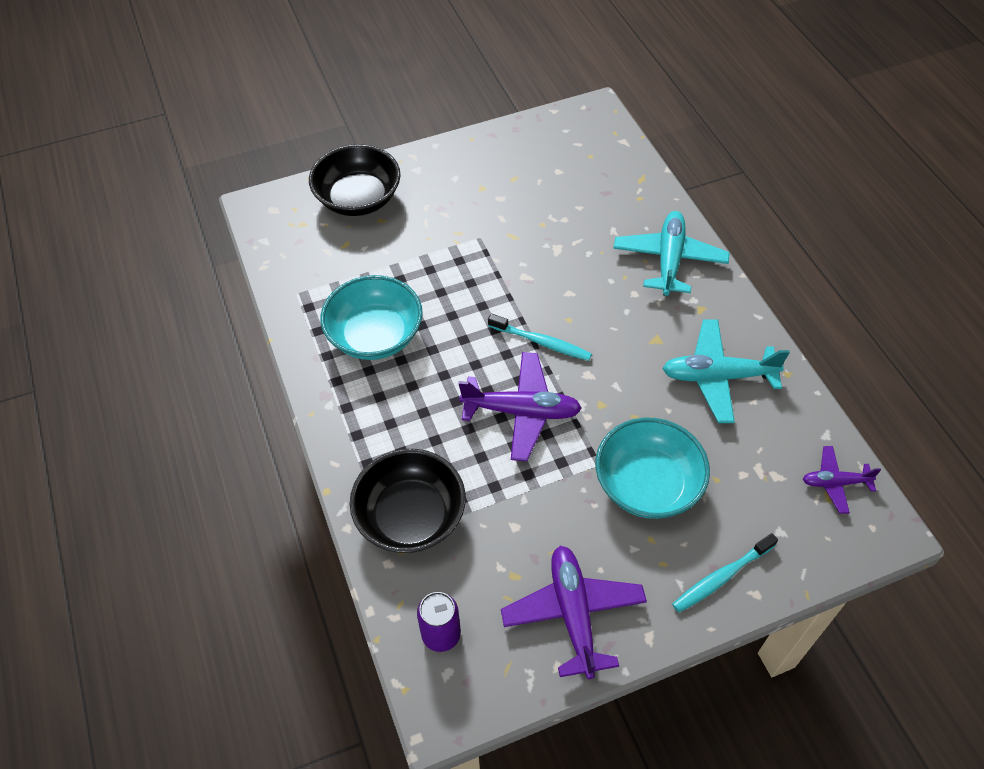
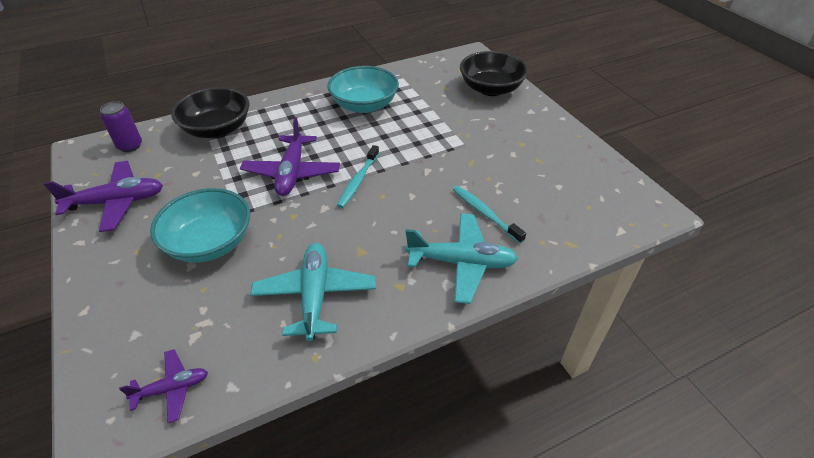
camera: 85 degrees right, 10 degrees down
(721, 577) = (108, 288): turquoise toothbrush -> turquoise toothbrush (485, 214)
(835, 483) = (172, 388): purple plane -> purple plane turned 75 degrees clockwise

